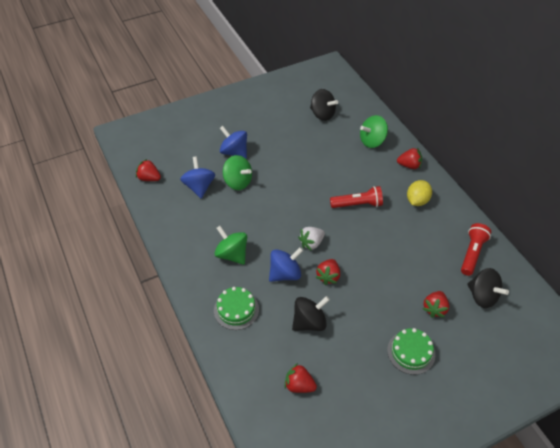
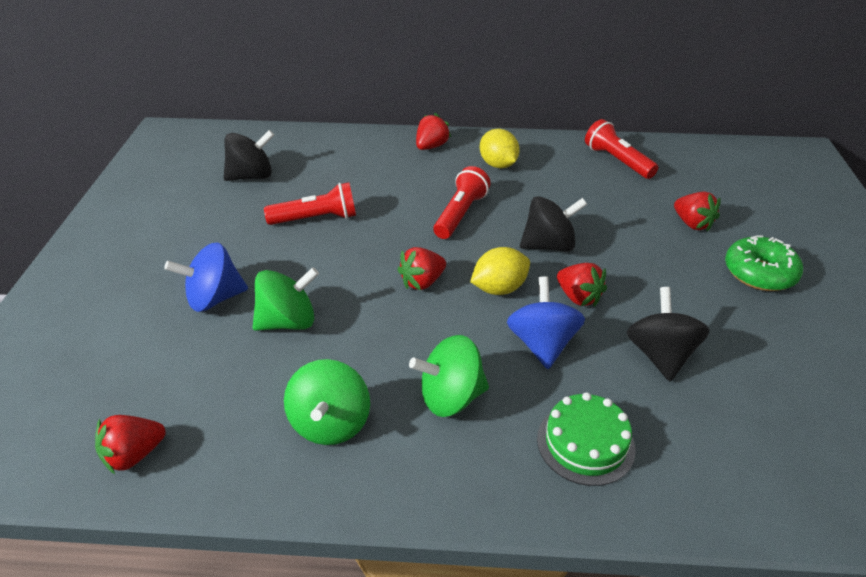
camera: 60 degrees left, 10 degrees down
(199, 187) = (244, 380): blue spinning top -> none
(299, 385) = (788, 420): red strawberry -> red strawberry (422, 282)
(309, 154) = (316, 219): none -> red flashlight
(311, 243) = (499, 288): white strawberry -> yellow lemon
(372, 141) = (356, 156): green spinning top -> green spinning top (330, 423)
(411, 352) = (759, 273): green cake -> green donut
(482, 296) = (690, 181): black spinning top -> black spinning top (549, 245)

